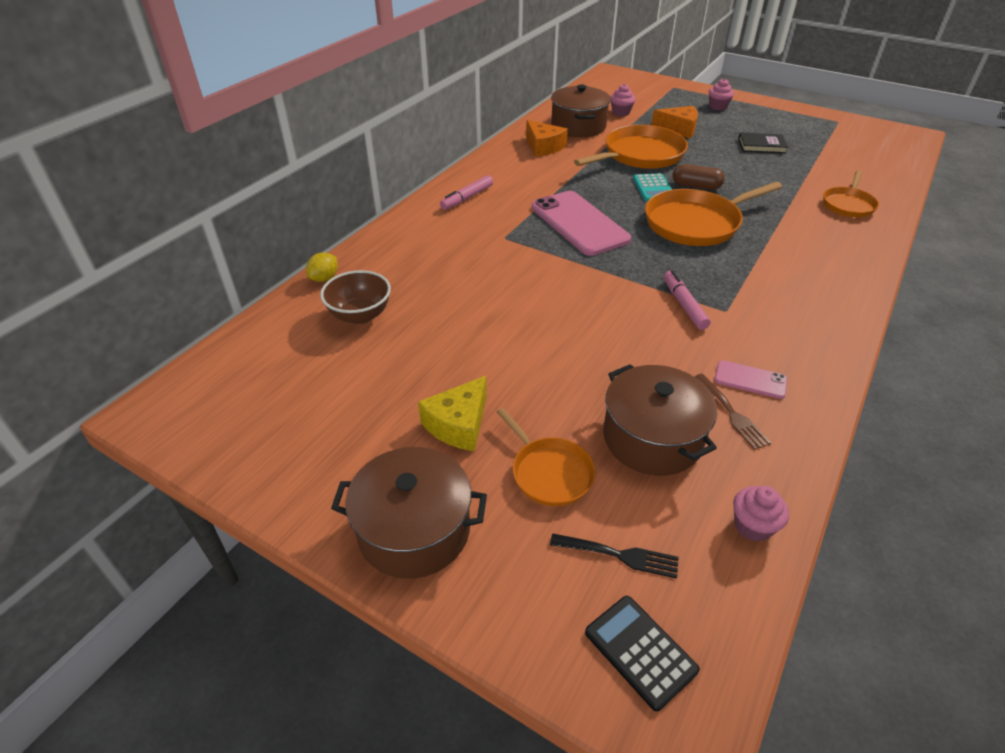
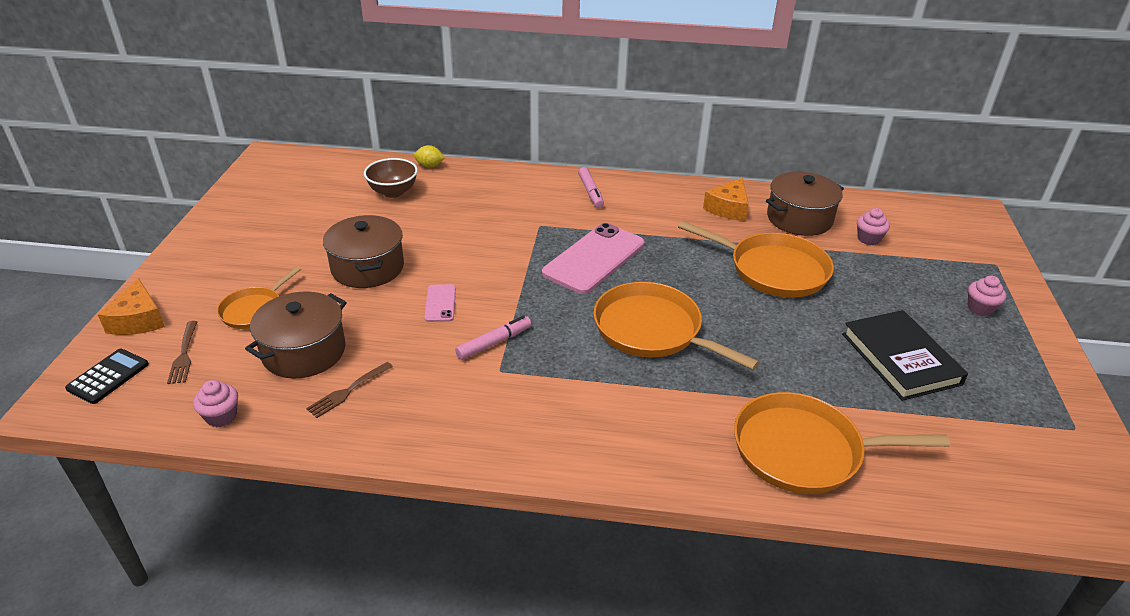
camera: 65 degrees right, 5 degrees down
(414, 530) = (193, 269): brown pot -> brown pot (367, 267)
(458, 424) = (291, 261): yellow cheese -> none
(467, 198) = (591, 192): pink marker -> pink marker turned 120 degrees counterclockwise
(620, 555) = (184, 355): black fork -> brown fork
(653, 188) = (703, 291): turquoise calculator -> none
(678, 129) = (872, 286): orange cheese -> orange cheese (138, 320)
(696, 186) = (736, 319): brown capsule -> none
(750, 380) = (398, 397): pink phone -> pink phone (440, 303)
(761, 146) = (900, 359): black book -> black book, size x1.71
(848, 205) = (803, 450): orange pan -> orange pan, size x1.75

